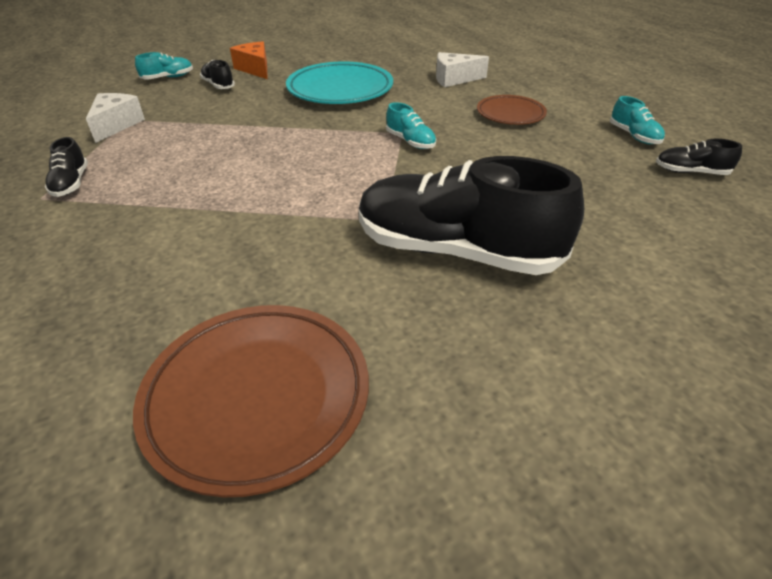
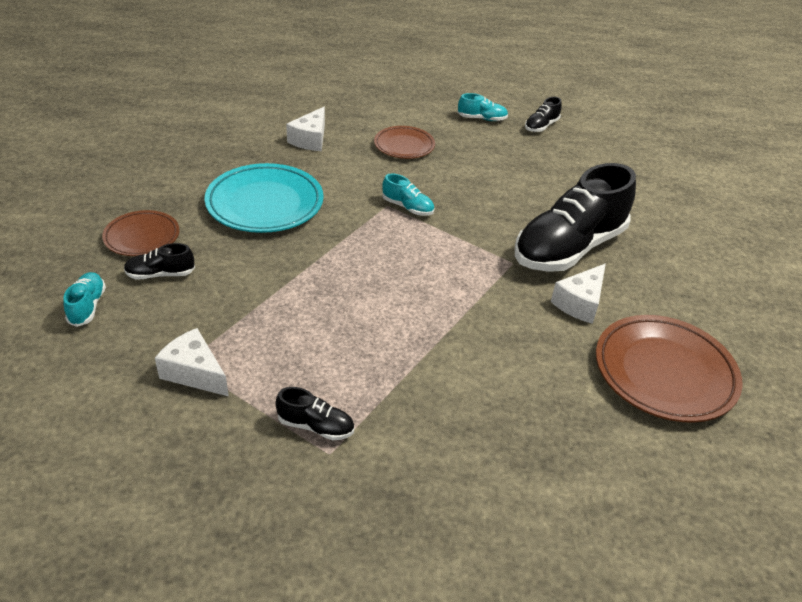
camera: 65 degrees left, 0 degrees up
(255, 69) = (142, 237): orange cheese -> brown plate
(352, 285) = (580, 303): none -> white cheese
(410, 142) = (407, 207): turquoise shoe -> turquoise shoe turned 45 degrees clockwise

